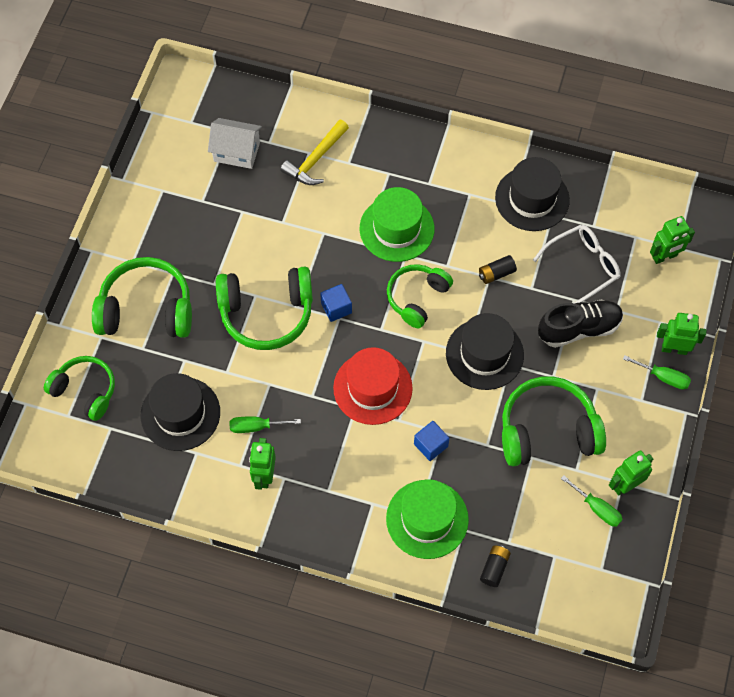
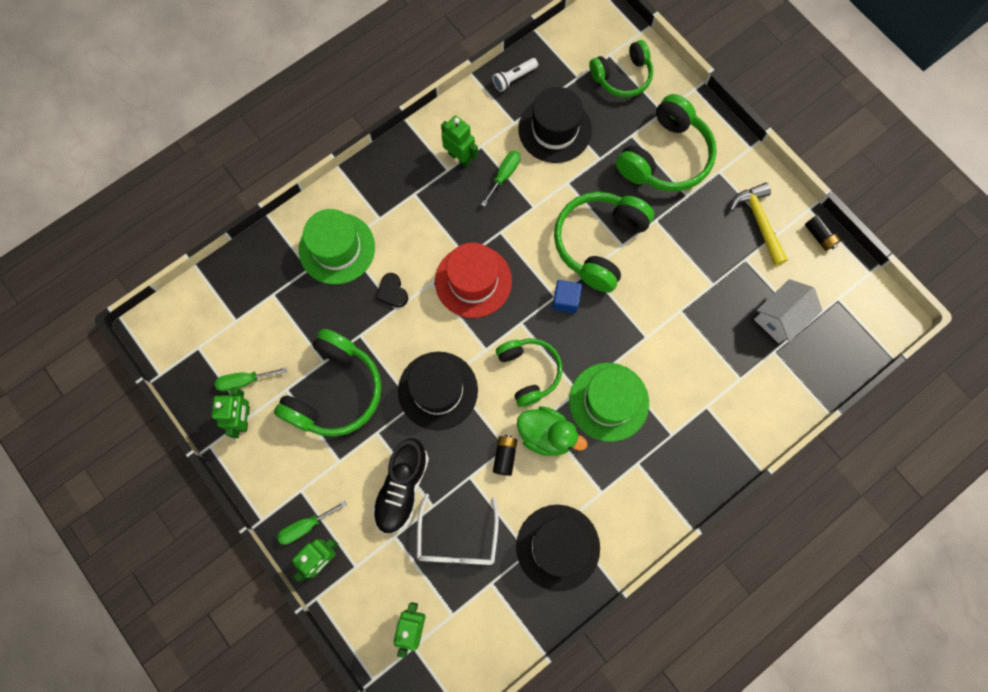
camera: 125 degrees right, 10 degrees up
(149, 482) = (514, 78): none -> white flashlight
(315, 160) = (728, 379): yellow hammer -> yellow hammer (759, 221)
(431, 445) = (392, 292): blue cube -> black heart
(457, 255) = (546, 435): none -> green duck
(494, 568) = (262, 270): black battery -> black battery (819, 236)

